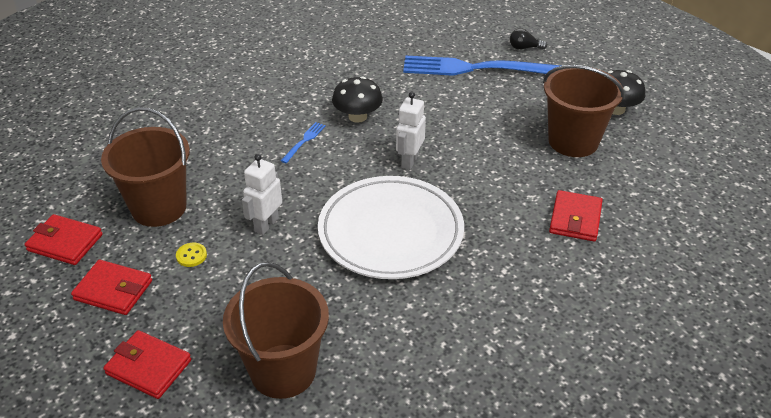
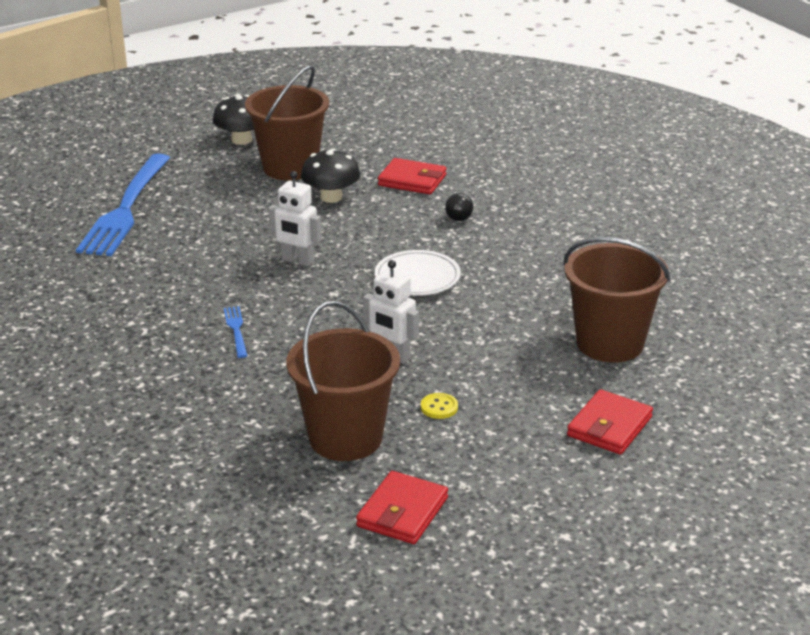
camera: 85 degrees left, 10 degrees down
(113, 290) = (493, 462): red wallet -> none
(304, 141) = (236, 330): blue fork -> blue fork turned 45 degrees clockwise
(357, 116) = (197, 291): black mushroom -> black mushroom (331, 197)
(390, 232) = (417, 278): white plate -> white plate, size x0.53
(524, 48) = (96, 175): black light bulb -> black light bulb (460, 215)

